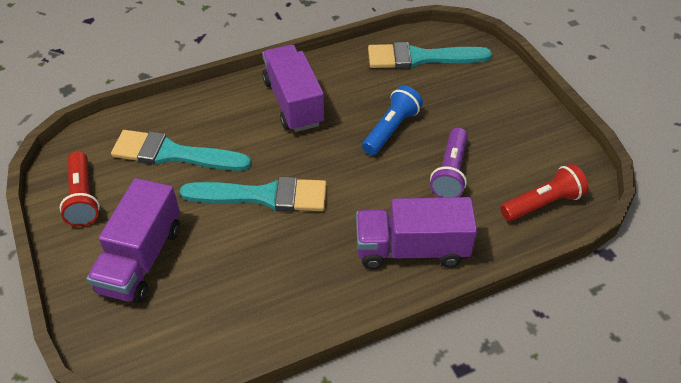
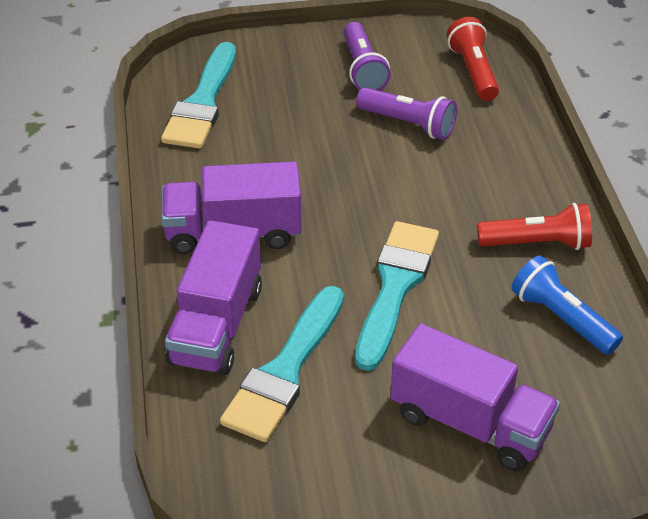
camera: 75 degrees left, 5 degrees down
(83, 198) = (338, 484): red flashlight -> red flashlight (537, 243)
(391, 129) = (320, 155): blue flashlight -> blue flashlight (561, 318)
(411, 249) = (511, 178): purple truck -> purple truck (216, 325)
(506, 133) = (363, 69): none -> purple flashlight

